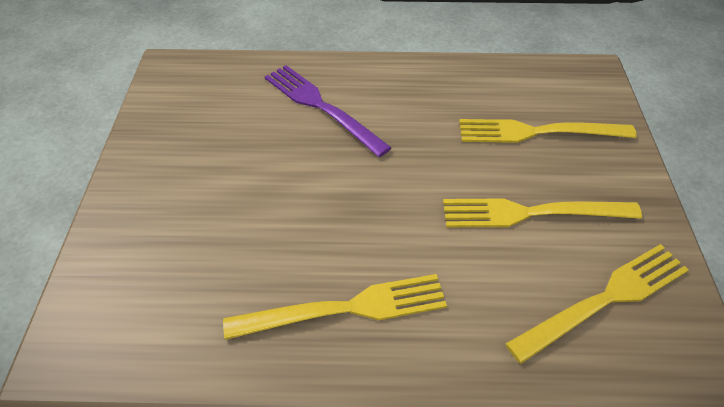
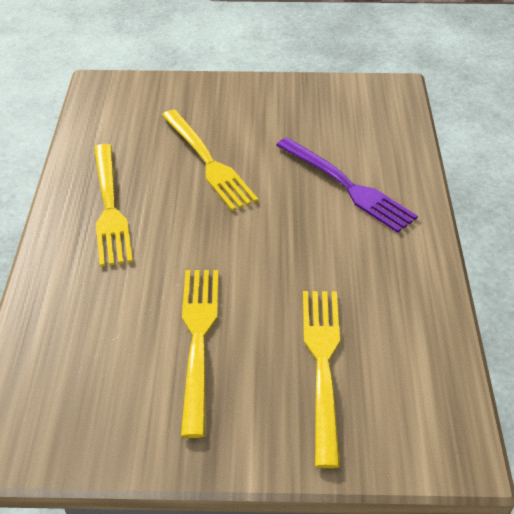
camera: 90 degrees right, 5 degrees down
(320, 106) = (348, 187): purple fork -> purple fork turned 90 degrees clockwise
(606, 298) = (88, 382): yellow fork -> yellow fork (209, 163)

